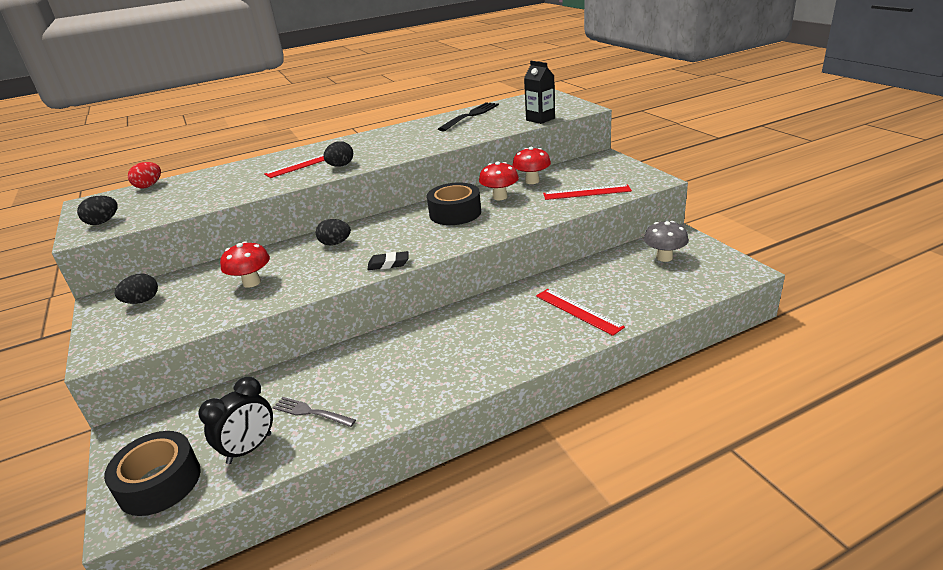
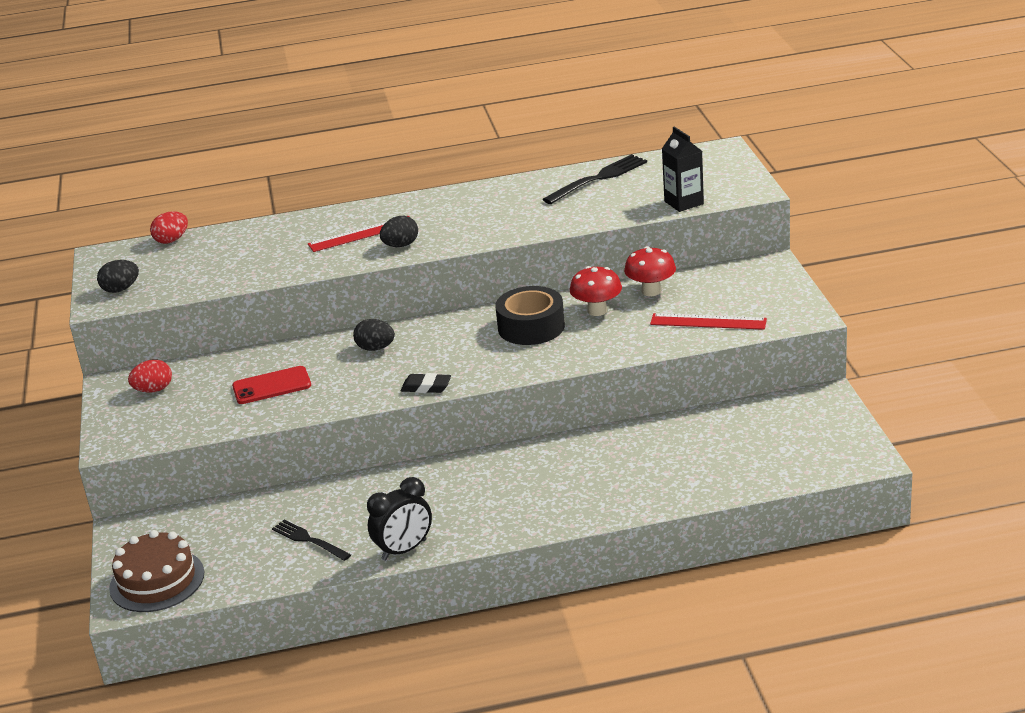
camera: 15 degrees right, 0 degrees up
(142, 301) = (153, 390): black egg -> red egg
(160, 482) = (157, 580): black tape -> brown cake
(250, 449) = (243, 564): black clock -> black clock (404, 550)
(252, 282) = (271, 386): red mushroom -> red phone
(311, 412) = (309, 540): grey fork -> black fork
(578, 311) = (636, 477): red ruler -> none
(664, 257) = (783, 425): grey mushroom -> none

